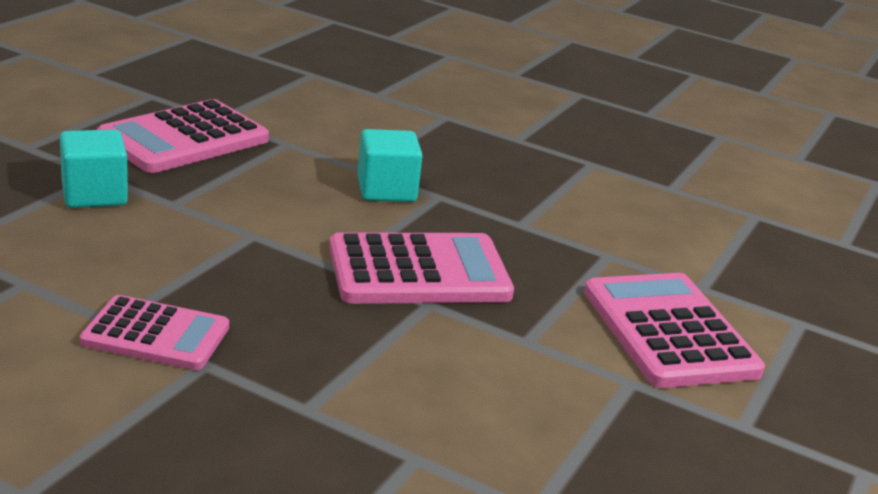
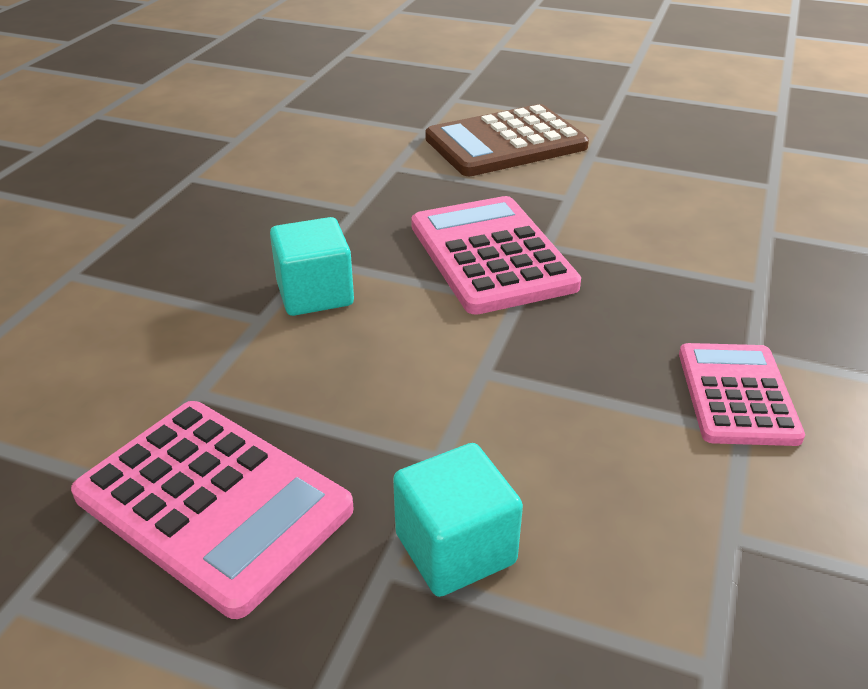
camera: 95 degrees left, 10 degrees up
(669, 331) = (506, 143): pink calculator -> brown calculator

